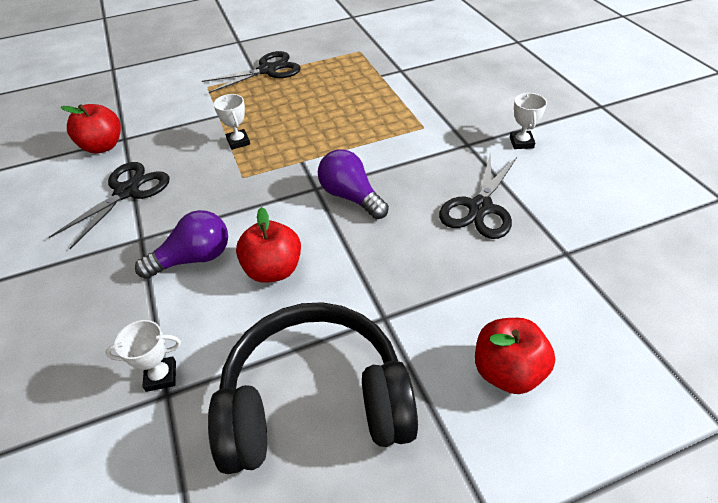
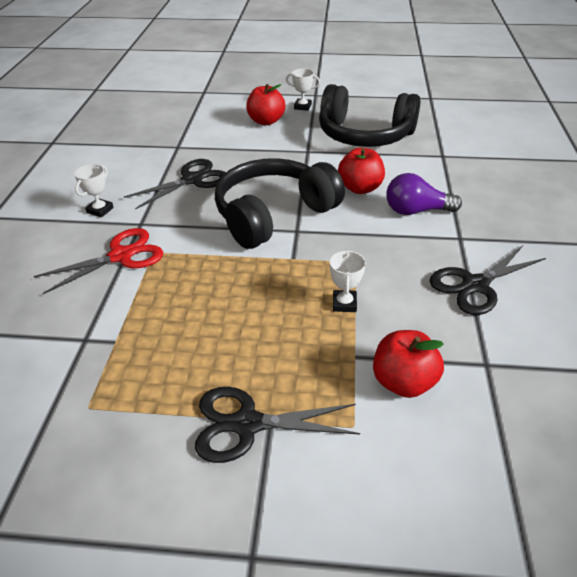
camera: 155 degrees left, 5 degrees down
(103, 146) = (513, 360): red apple -> red apple (403, 382)
(161, 376) = (445, 162): white trophy -> white trophy (302, 107)
(351, 197) = (273, 215): purple light bulb -> black headphones
(445, 116) = (121, 256): none -> red scissors

